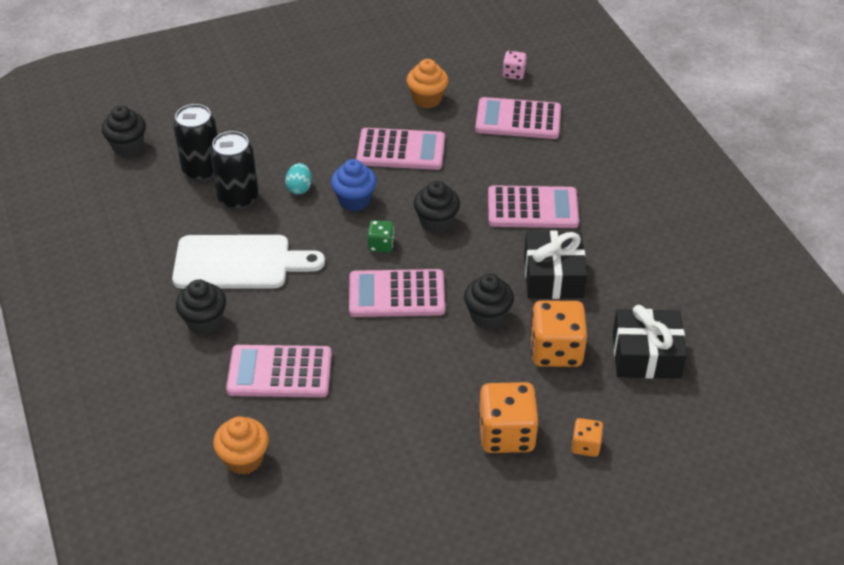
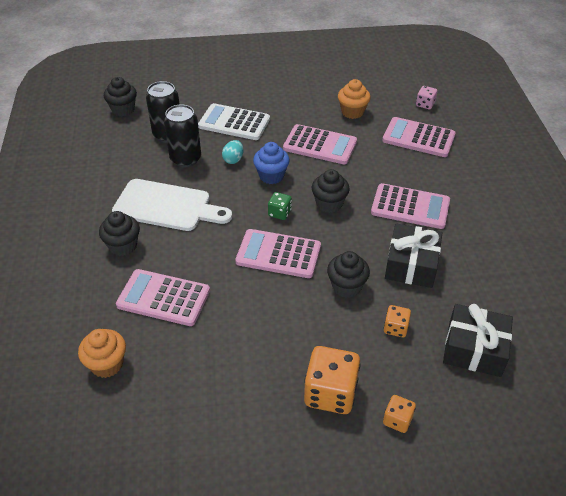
camera: 15 degrees right, 0 degrees up
(282, 139) = (234, 123): none -> white calculator
(556, 350) = (395, 328): orange dice -> orange dice, size x0.52

